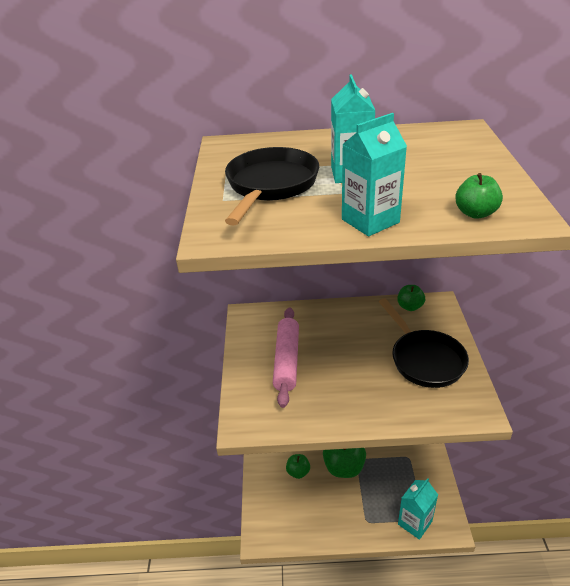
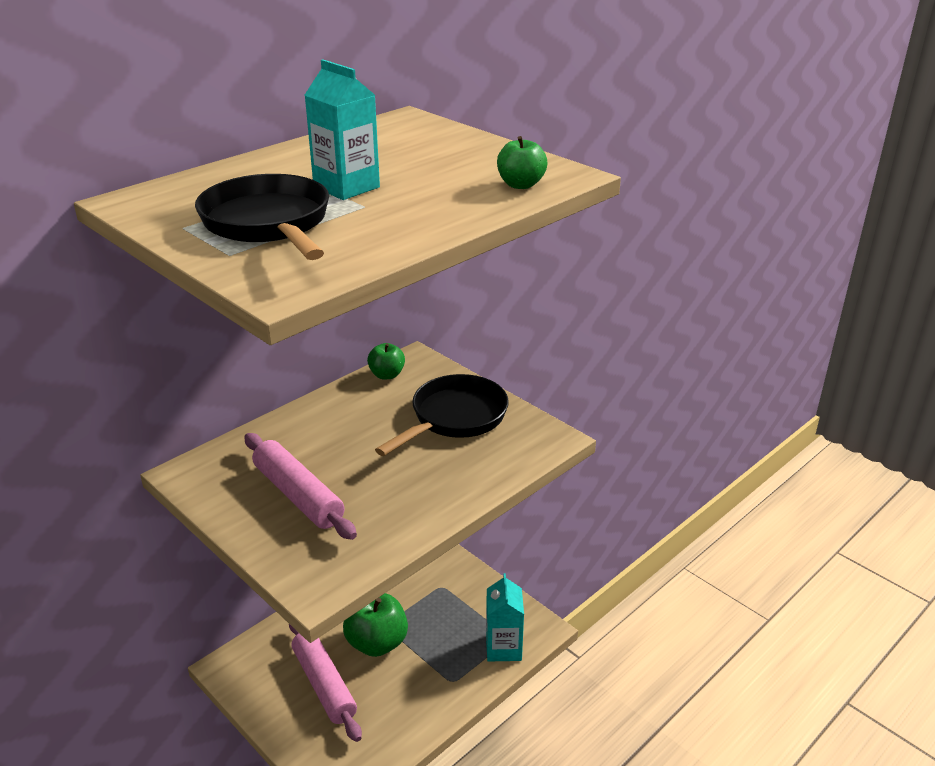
camera: 45 degrees left, 5 degrees down
(298, 472) = (324, 684): green apple -> pink rolling pin
(370, 221) = (433, 220): turquoise carton -> none
(424, 359) = (454, 418): black pan -> black pan turned 75 degrees counterclockwise

